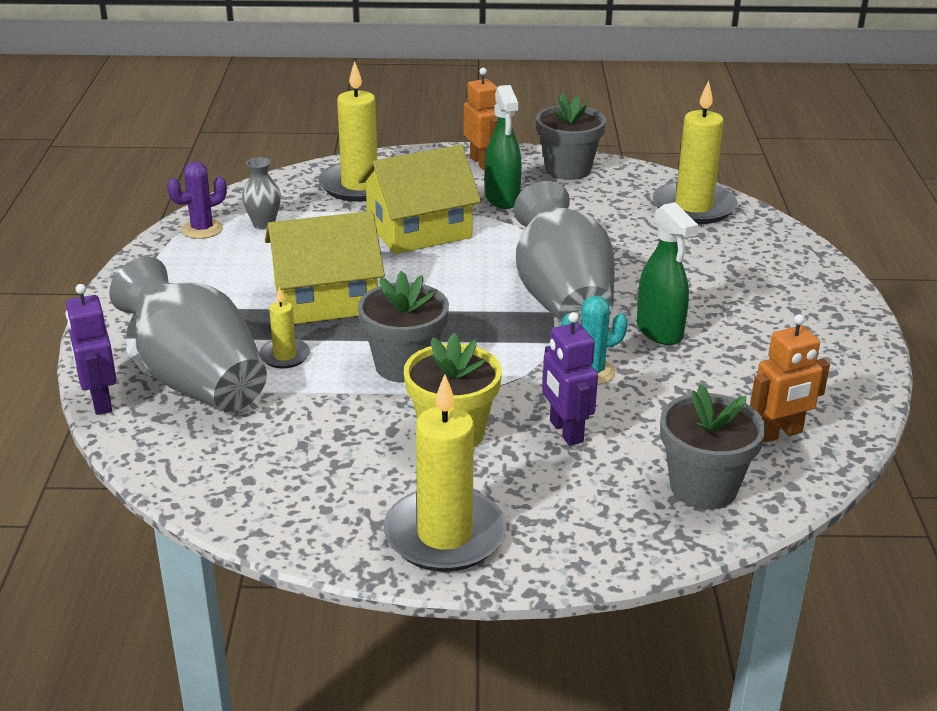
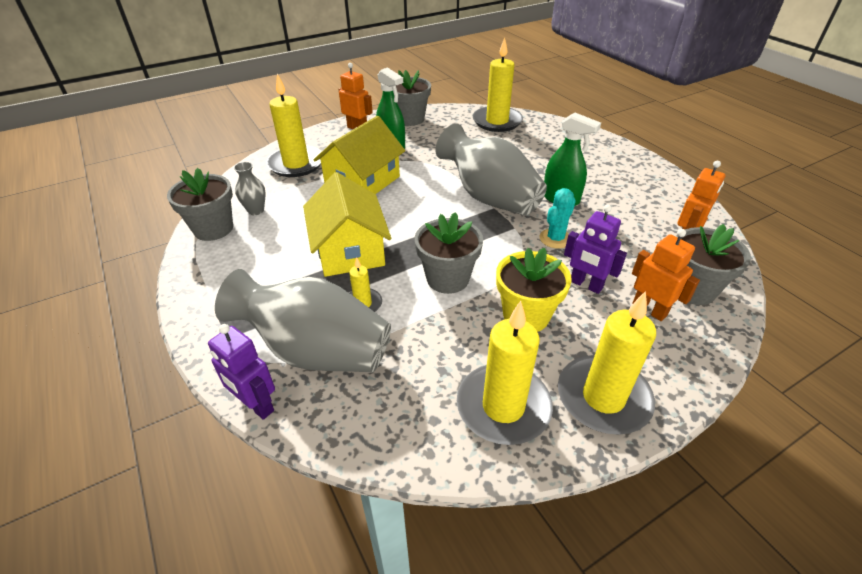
camera: 30 degrees left, 10 degrees up
(202, 229) = (213, 229): purple cactus -> grey flower pot
(326, 299) = (350, 250): yellow house -> yellow house turned 60 degrees counterclockwise
(328, 498) = (503, 407): none -> yellow candle
(614, 484) = (649, 309): none -> orange robot

